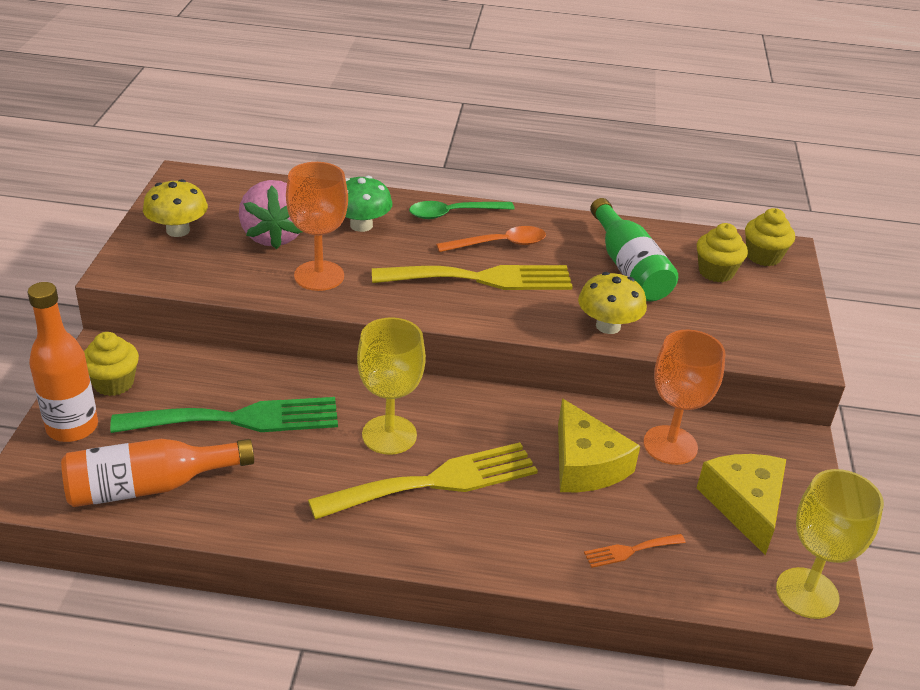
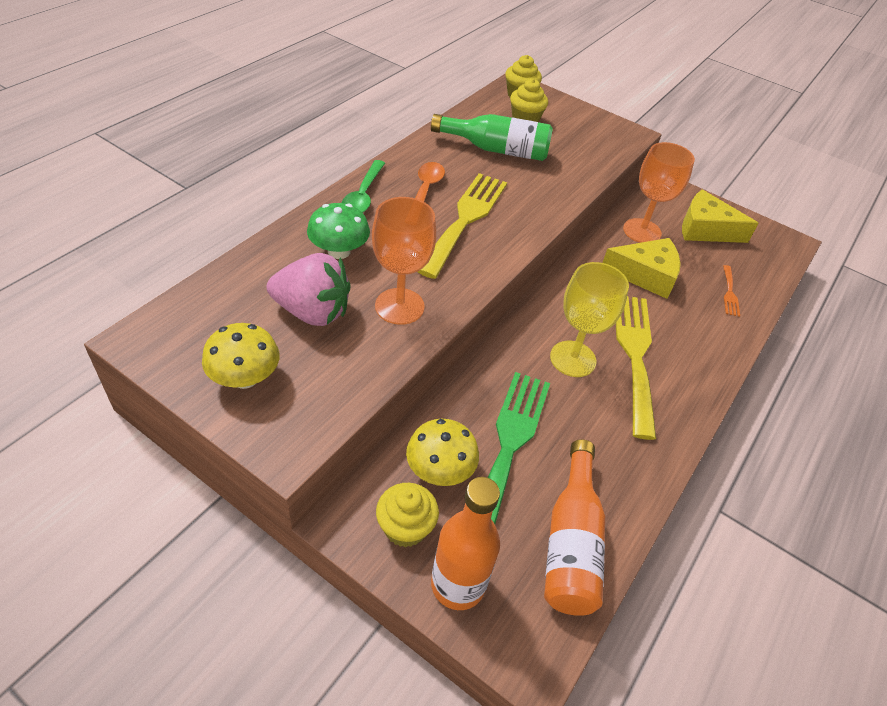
camera: 65 degrees left, 10 degrees up
(608, 326) = (559, 189): yellow mushroom -> yellow mushroom (440, 470)
(807, 593) = (780, 243): yellow goblet -> none

